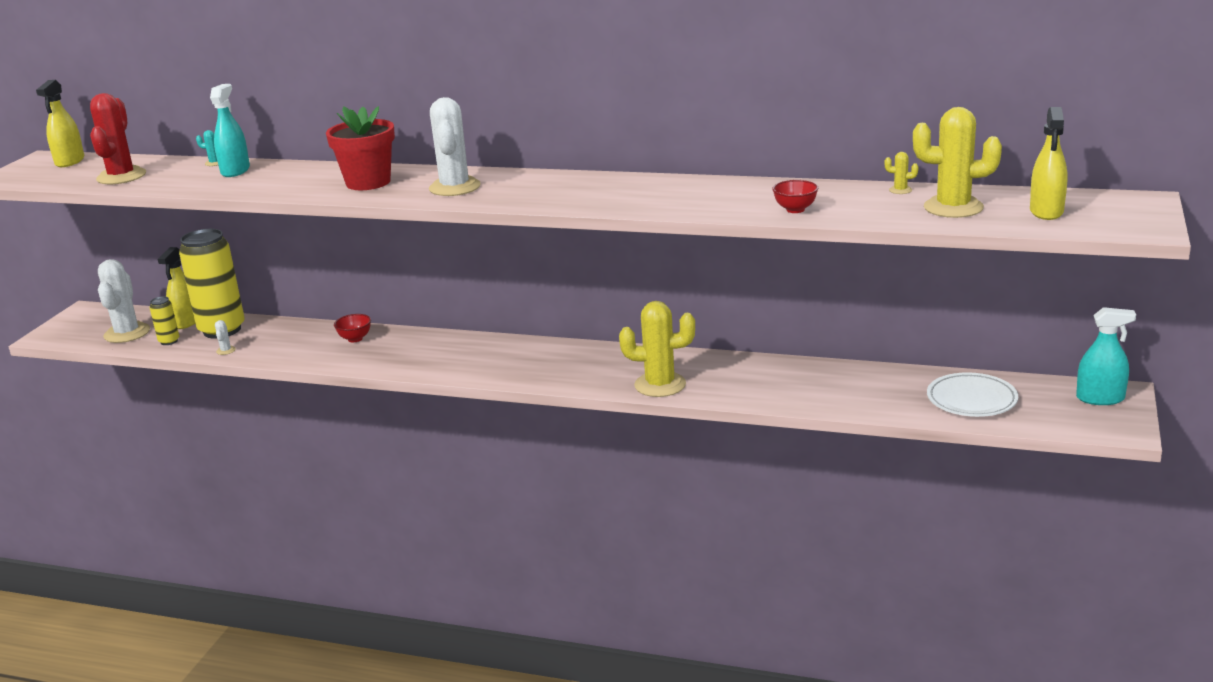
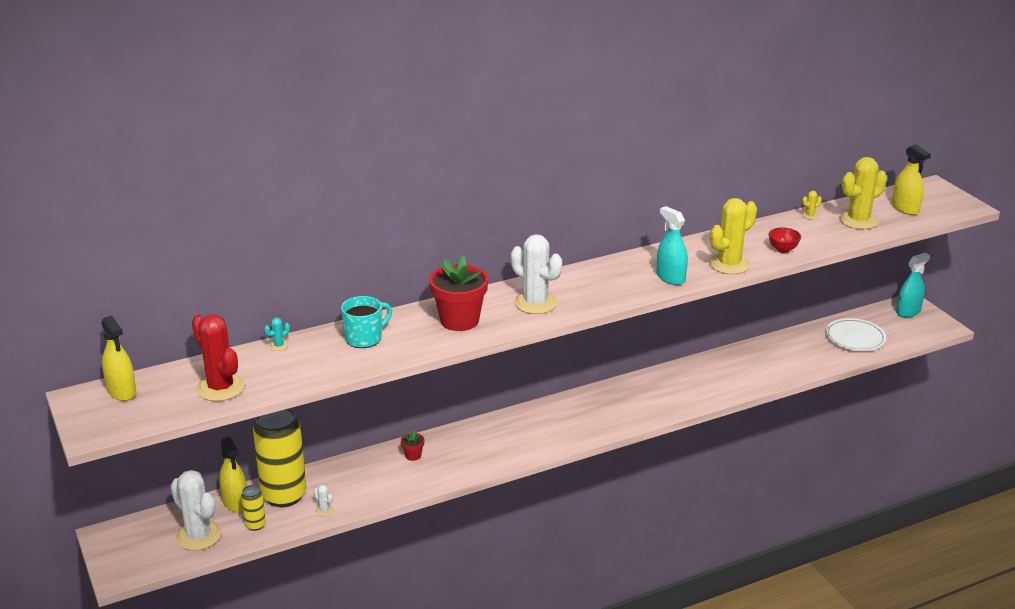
camera: 45 degrees left, 5 degrees up
(235, 171) = (318, 347): turquoise spray bottle -> turquoise spray bottle (670, 278)
(276, 174) = (364, 338): none -> turquoise mug
(355, 339) = (413, 455): red bowl -> red flower pot
(660, 385) = (682, 400): yellow cactus -> yellow cactus (729, 264)

